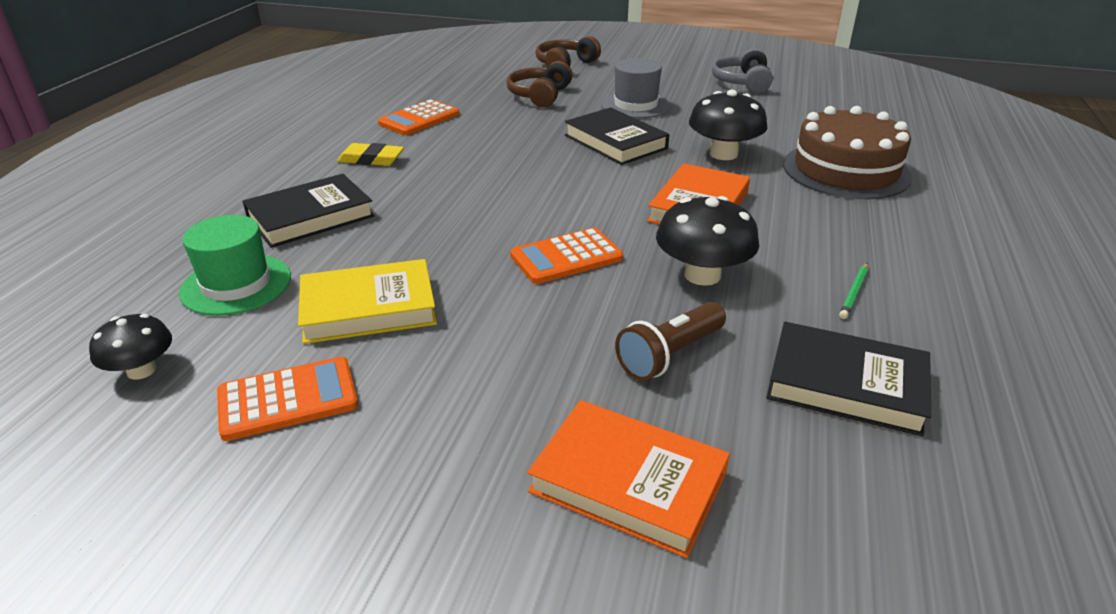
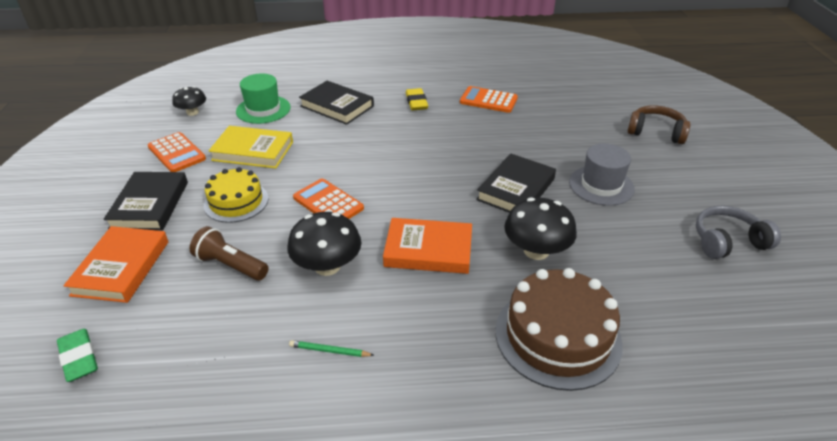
camera: 70 degrees right, 5 degrees up
(368, 308) = (253, 151): yellow book -> yellow book turned 45 degrees counterclockwise
(508, 337) = (236, 202): none -> yellow cake
(540, 95) = (575, 136): brown headphones -> none
(846, 385) = (212, 351): black book -> black book (150, 205)
(850, 534) = (79, 358): none -> green eraser

